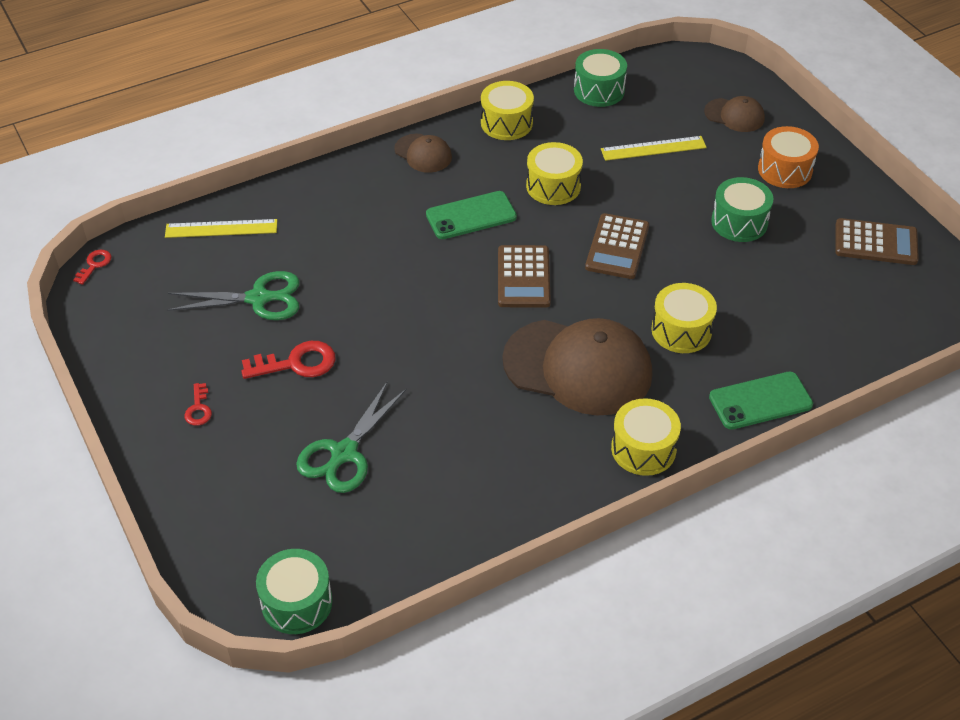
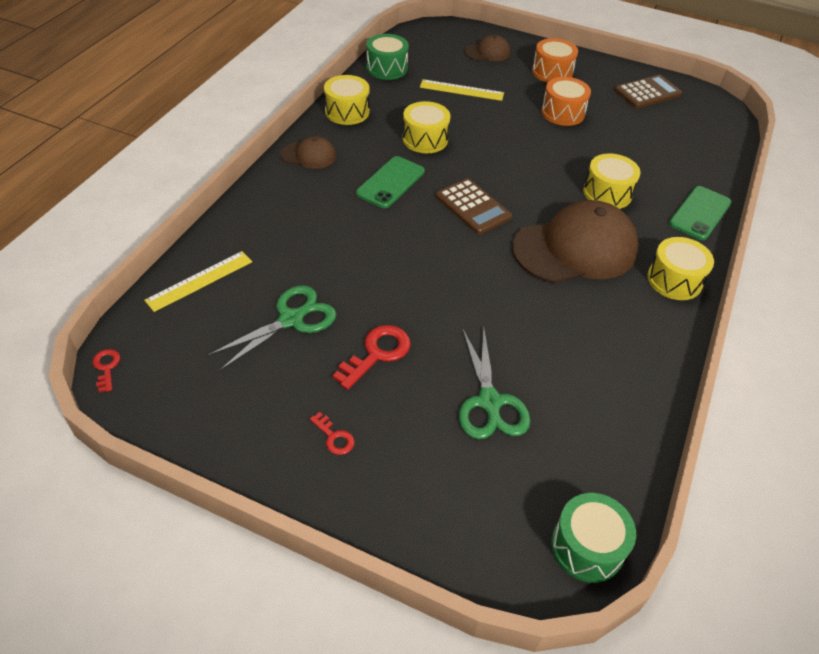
camera: 40 degrees left, 0 degrees up
(617, 247) = (509, 159): brown calculator -> none
(653, 148) = (461, 90): yellow ruler -> yellow ruler turned 60 degrees clockwise
(739, 222) = (563, 113): green drum -> orange drum

